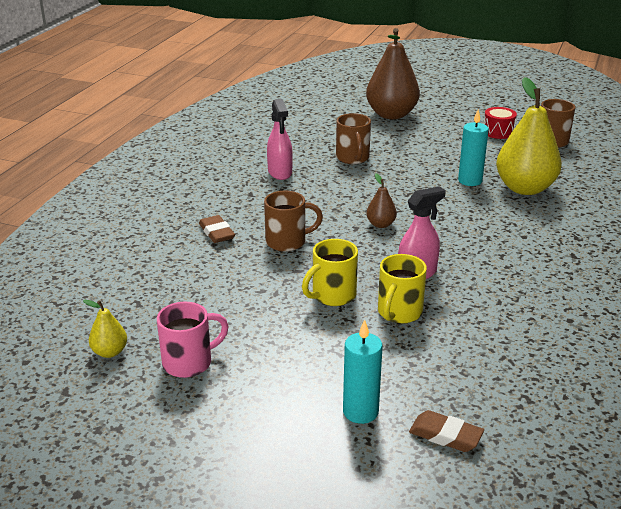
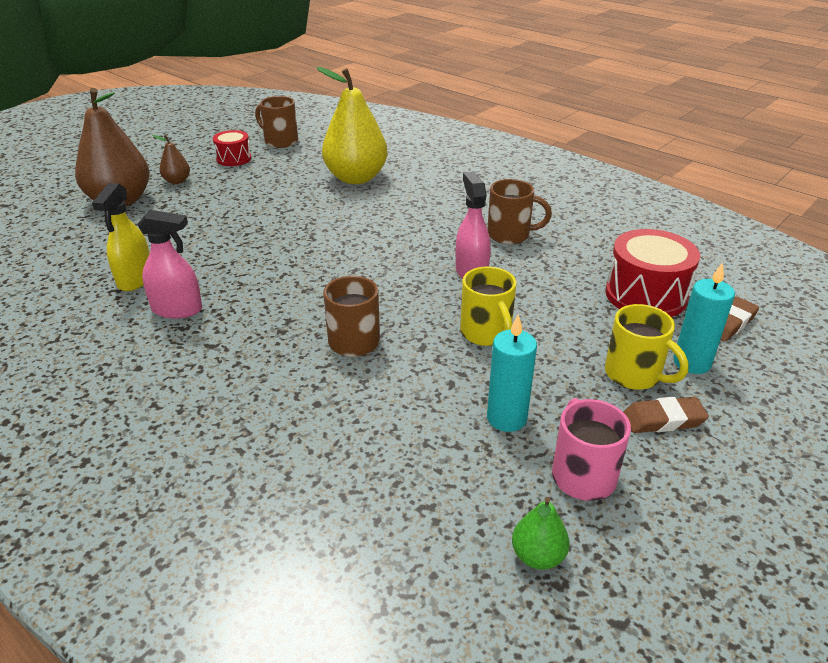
camera: 70 degrees left, 5 degrees up
(110, 352) = (537, 556): yellow pear -> green pear
(216, 233) = (290, 395): brown eraser -> brown eraser (663, 419)
(302, 150) = (135, 279): none -> yellow spray bottle
(353, 158) = (197, 250): brown mug -> brown mug (510, 235)
(381, 224) = (363, 269): brown pear -> brown pear (177, 181)
(399, 313) = (535, 300): yellow mug -> yellow mug (634, 375)
(456, 376) = (645, 295): none -> red drum
(470, 181) = (317, 198): turquoise candle -> turquoise candle (506, 418)

